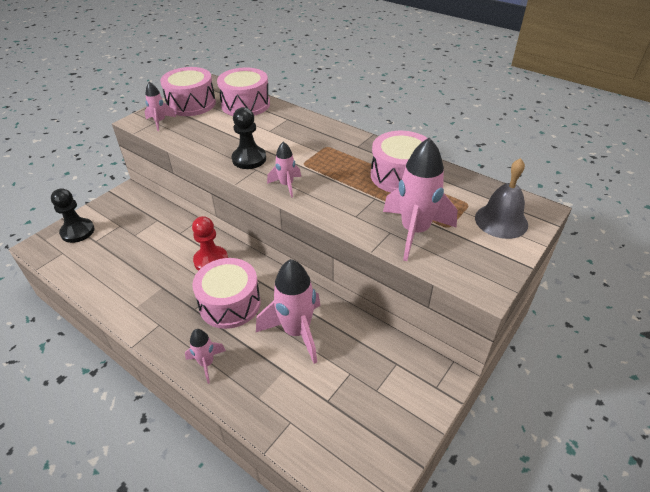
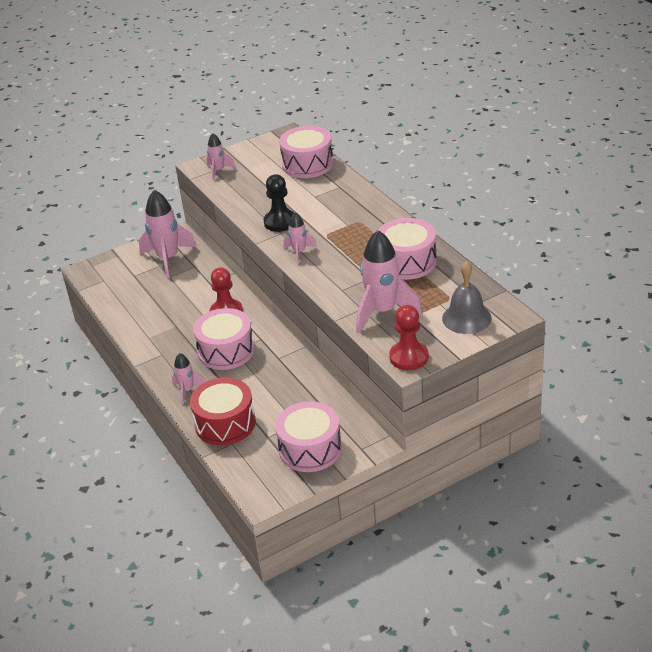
camera: 25 degrees right, 5 degrees down
(77, 231) = (122, 264): black pawn -> none
(191, 104) = (256, 155): pink drum -> pink drum (310, 449)
(270, 396) = (225, 423): none -> red drum
(296, 332) = (270, 384): pink rocket -> pink rocket (168, 259)
(480, 278) = (409, 357): none -> red pawn

